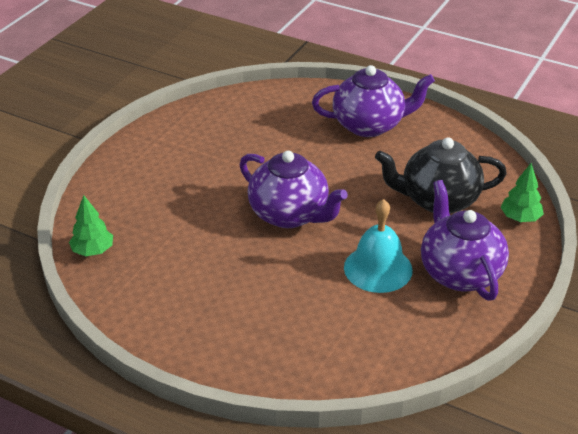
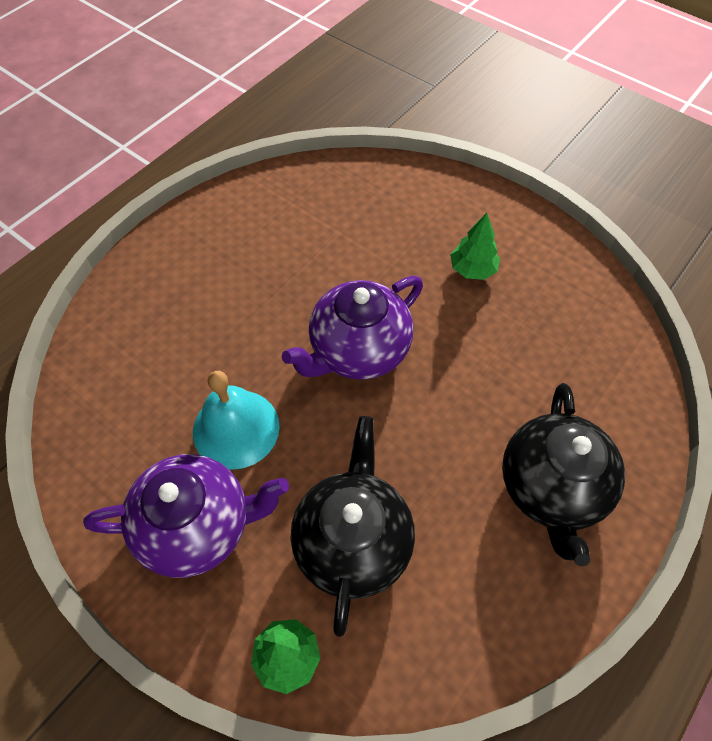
camera: 100 degrees right, 20 degrees up
(93, 251) = (336, 175): green tree -> green tree (472, 269)
(369, 125) = (551, 488): purple teapot -> black teapot

